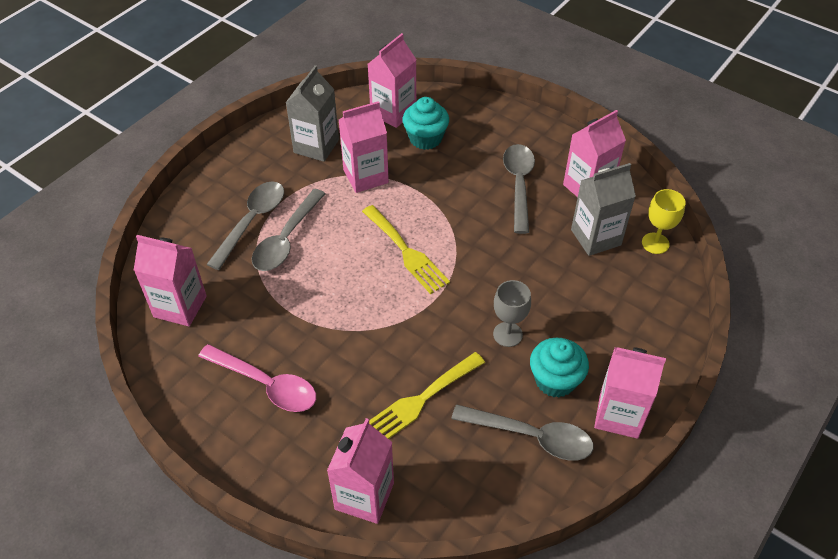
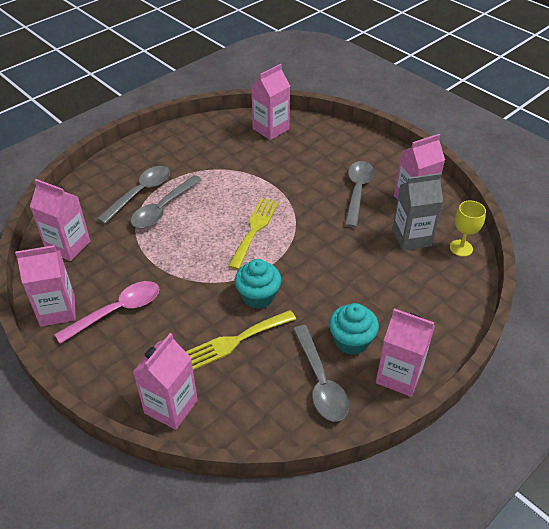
camera: 10 degrees right, 5 degrees down
(266, 384) = (117, 311): pink spoon -> pink spoon turned 75 degrees counterclockwise
(316, 146) = (204, 146): grey carton -> none
(365, 176) = (237, 171): pink carton -> pink carton (57, 310)
(406, 252) = (254, 229): yellow fork -> yellow fork turned 135 degrees counterclockwise
(425, 138) = (291, 150): turquoise cupcake -> turquoise cupcake (258, 296)
(507, 334) = (320, 301): grey goblet -> none
(531, 436) = (320, 381): grey spoon -> grey spoon turned 45 degrees clockwise

